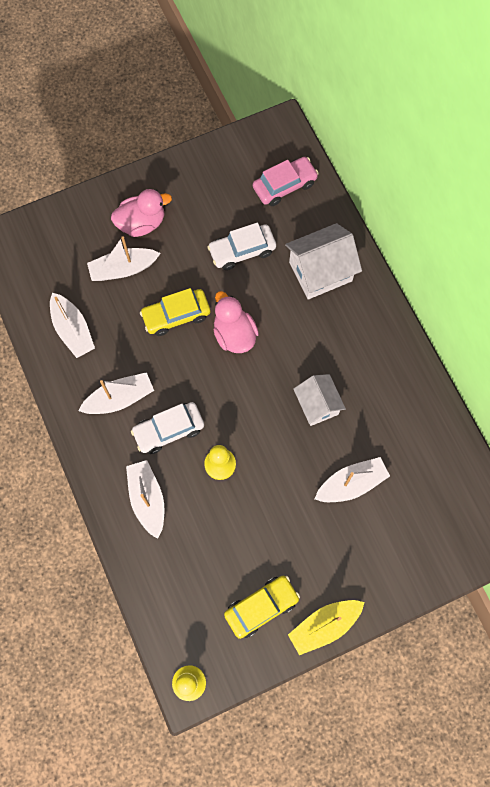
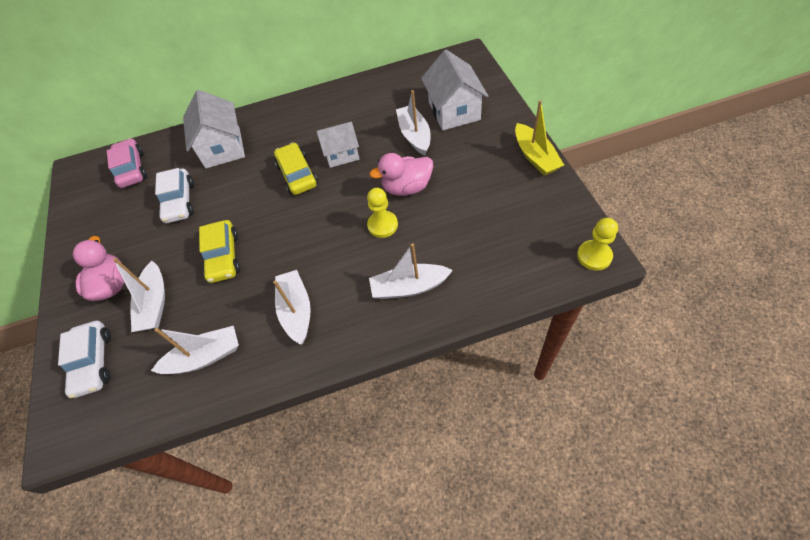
camera: 75 degrees left, 15 degrees down
(169, 430) = (340, 266): white car -> white car (94, 362)
(234, 334) = (259, 210): pink duck -> pink duck (407, 187)
(261, 607) = (519, 198): yellow car -> yellow car (297, 175)
(395, 527) = (454, 111): none -> white house

